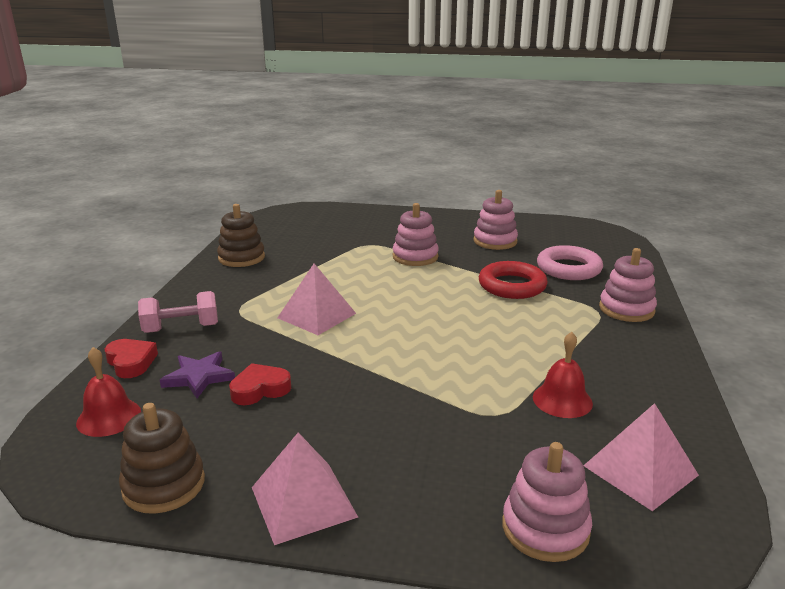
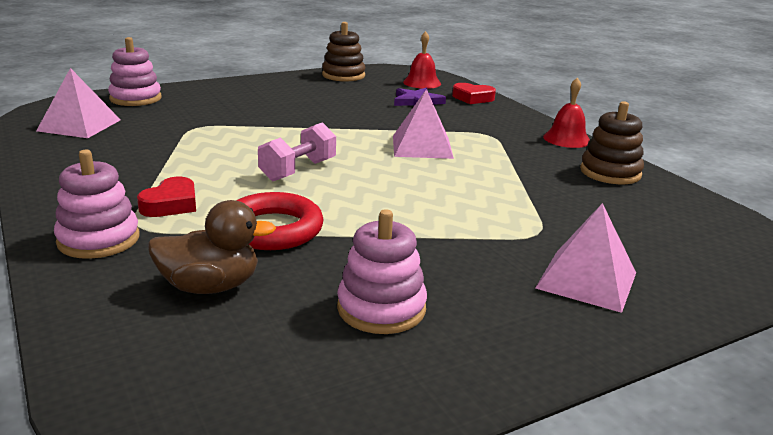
camera: 140 degrees right, 0 degrees up
(181, 328) = (494, 116): pink dumbbell -> pink dumbbell (298, 170)
(260, 389) = (369, 105): red heart -> red heart (171, 204)
(303, 502) = (270, 83): pink pyramid -> pink pyramid (586, 280)
(415, 257) = (448, 234): pink stacking toy -> none
(562, 400) = (149, 144): red bell -> red bell (567, 139)
(568, 268) = (210, 286): pink ring -> brown duck

